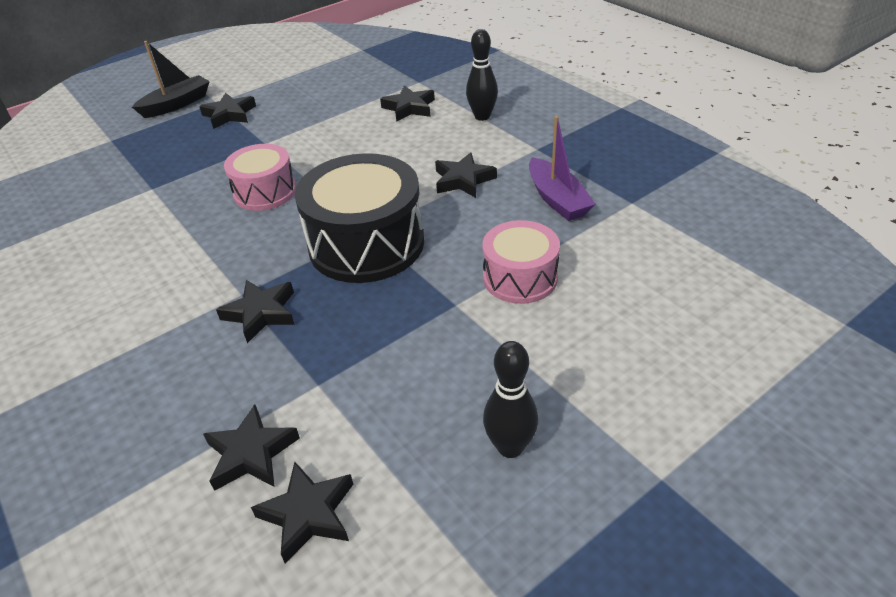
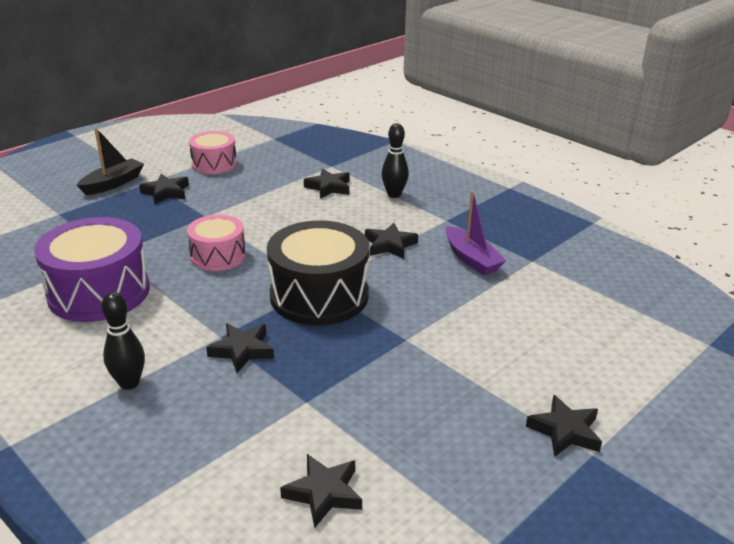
camera: 10 degrees left, 10 degrees down
(125, 235) = (99, 292): none -> purple drum
(251, 453) = (264, 454): black star -> black star (565, 431)
(510, 447) = (473, 439): black bowling pin -> black bowling pin (129, 383)
(520, 278) = (454, 318): pink drum -> pink drum (214, 164)

